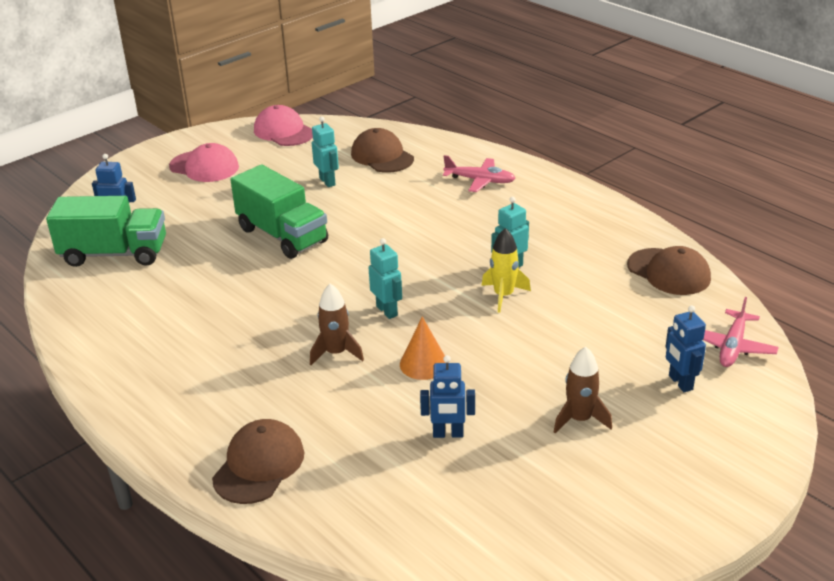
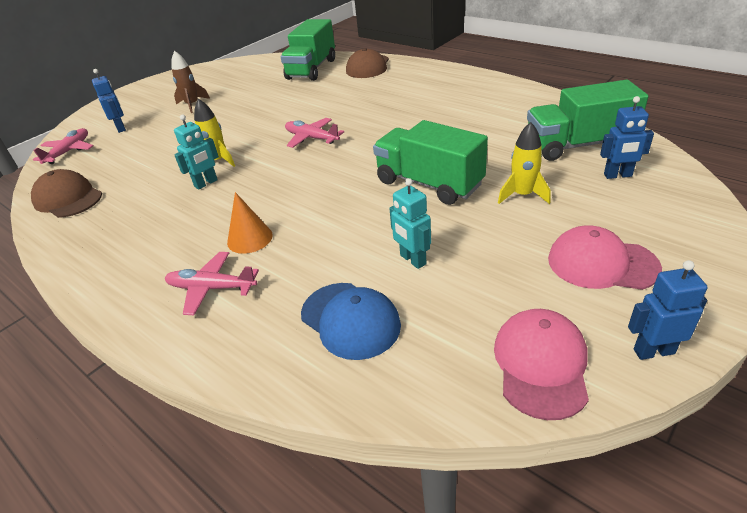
camera: 175 degrees right, 5 degrees up
(211, 215) = (522, 195): none -> yellow rocket
(284, 131) = (541, 364): pink cap -> pink cap turned 120 degrees counterclockwise
(336, 353) = (342, 111): brown rocket -> none
(364, 484) = (311, 69): none -> green truck
(382, 156) = (350, 320): brown cap -> blue cap
(387, 311) = (311, 138): turquoise robot -> pink plane
(423, 364) = (283, 114): orange cone -> orange cone (250, 238)
(448, 434) = (268, 89): blue robot -> blue robot (653, 351)

